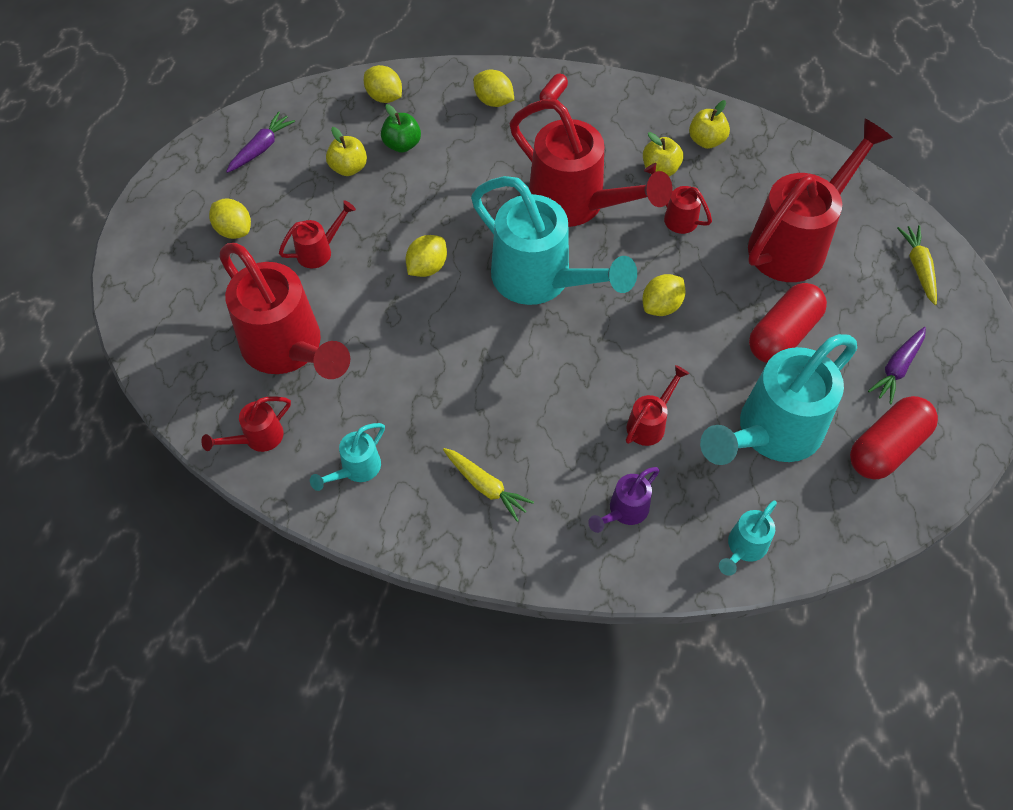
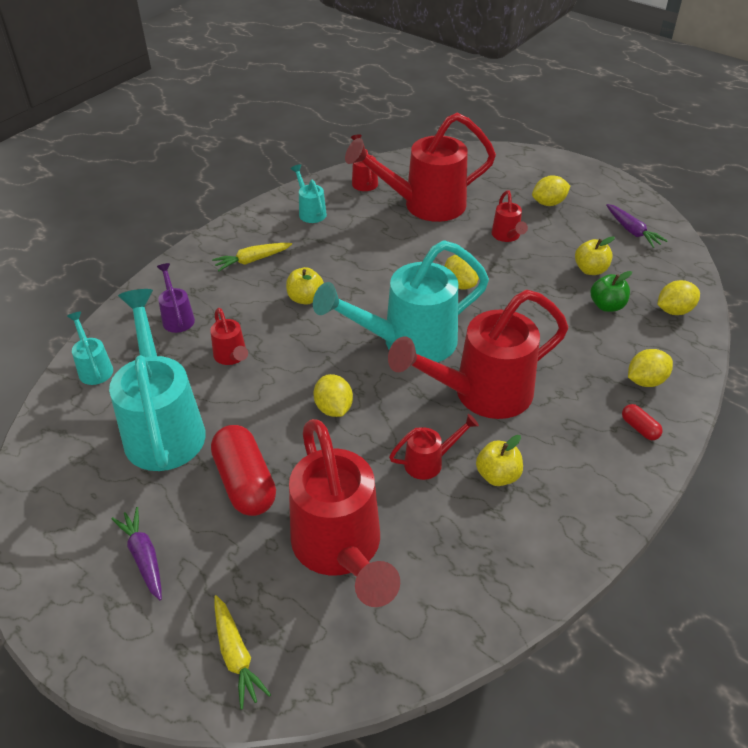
camera: 115 degrees right, 15 degrees down
(706, 140) = (522, 535): yellow apple -> yellow apple (305, 298)
(886, 447) = (83, 501): red capsule -> none
(918, 267) = (236, 655): yellow carrot -> yellow carrot turned 45 degrees clockwise

